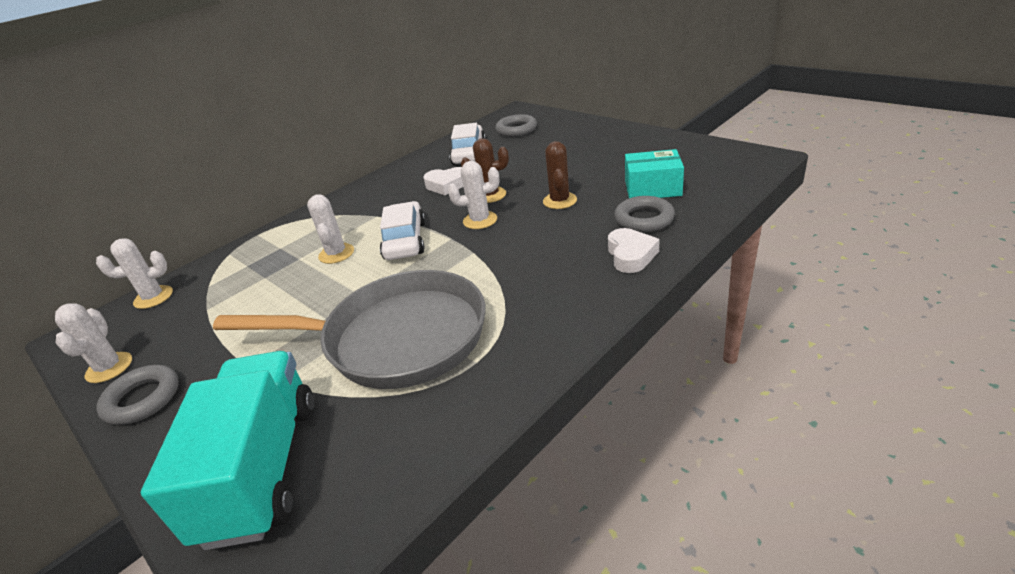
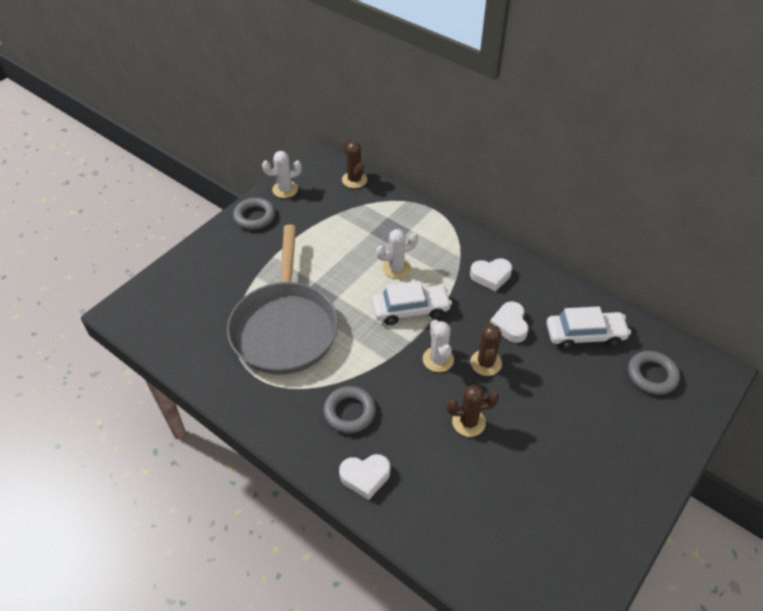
camera: 80 degrees right, 15 degrees up
(153, 297) = (354, 180): white cactus -> brown cactus
(262, 469) = (191, 289): turquoise truck -> none
(380, 196) = (491, 276): none -> white heart
(644, 219) = (425, 493): grey ring -> grey ring (349, 412)
(652, 188) = (488, 508): turquoise box -> none

